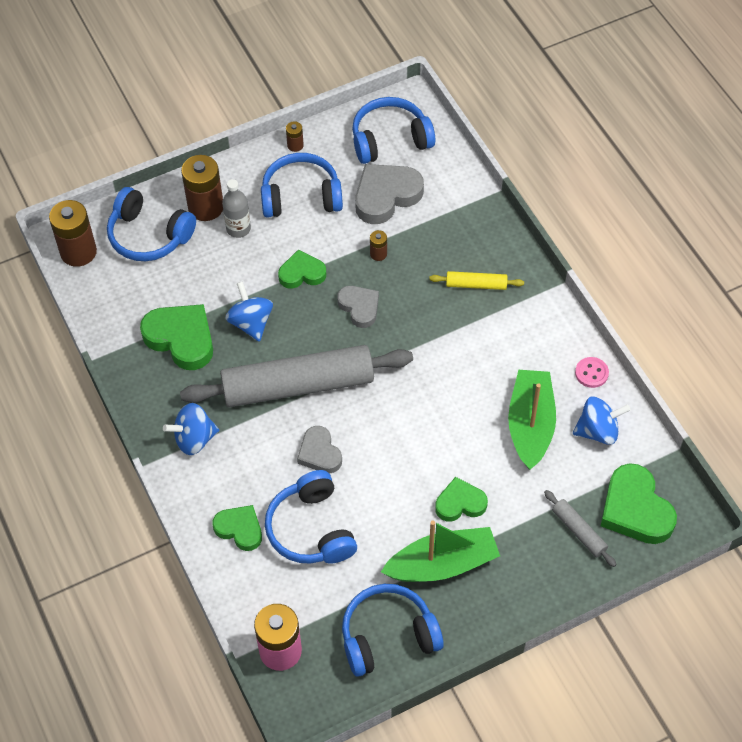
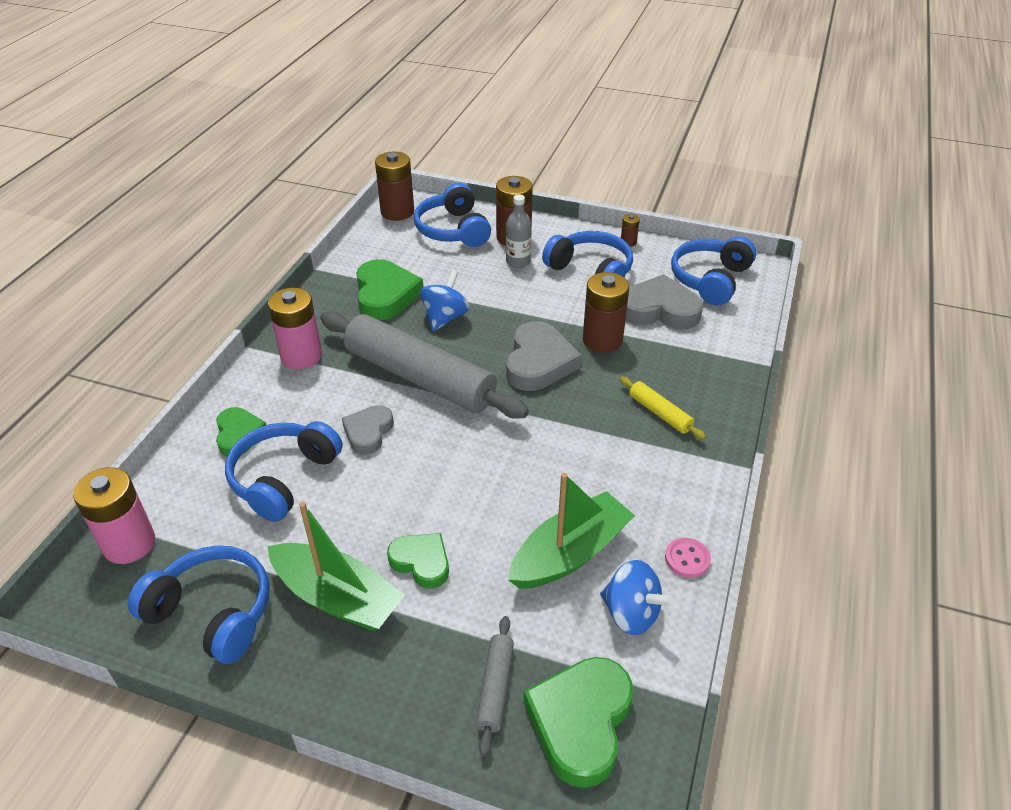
camera: 45 degrees right, 15 degrees down
(194, 439) = (301, 356): blue spinning top -> pink battery
(302, 273) = (525, 314): green heart -> none
(359, 307) = (539, 362): grey heart -> grey heart, size x1.61
(378, 254) = (602, 340): brown battery -> brown battery, size x2.15
(390, 139) = (710, 280): blue headphones -> blue headphones turned 90 degrees counterclockwise

